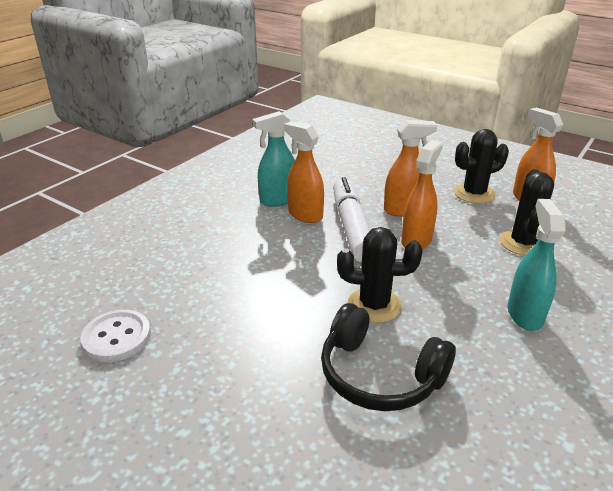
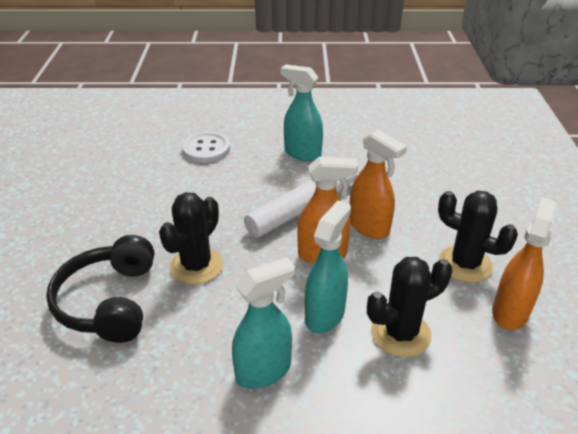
camera: 55 degrees right, 5 degrees up
(117, 337) = (71, 167): white button -> white button (206, 149)
(305, 215) = (295, 176): orange spray bottle -> none
(374, 305) = (196, 266): black cactus -> black cactus turned 60 degrees clockwise
(483, 265) = (325, 315): none -> turquoise spray bottle

